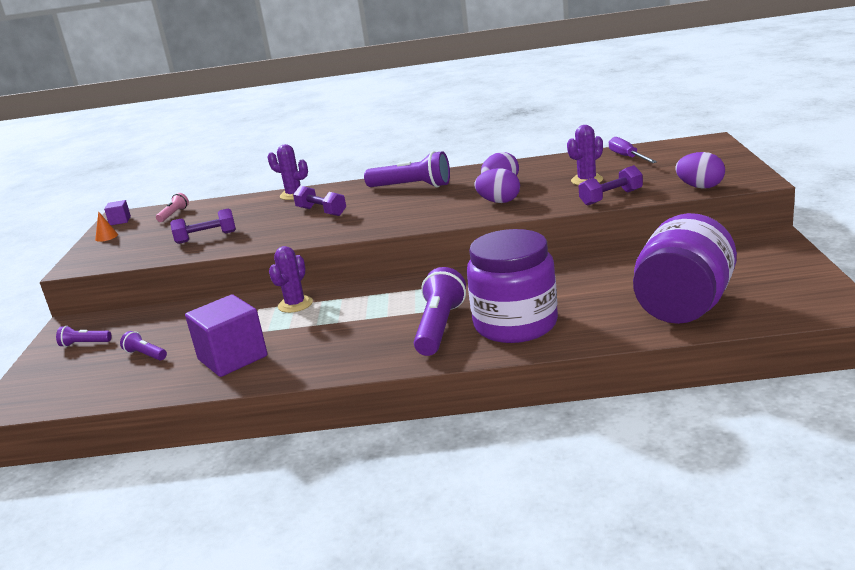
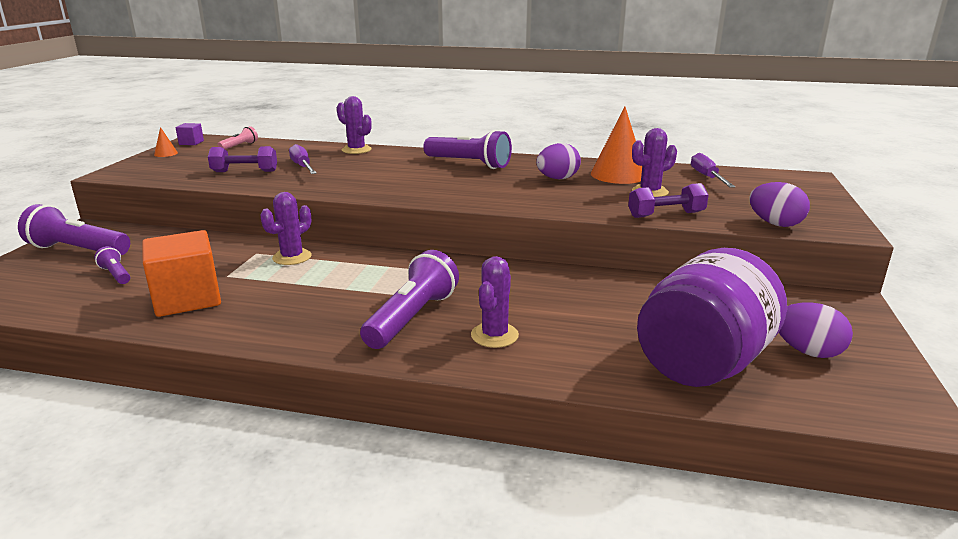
camera: 10 degrees right, 0 degrees up
(84, 344) = (78, 250): purple flashlight -> purple flashlight, size x2.01
(232, 358) = (187, 299): purple cube -> orange cube
(258, 221) = (302, 167): none -> purple screwdriver
(321, 212) = (366, 170): purple dumbbell -> none
(499, 202) = (543, 195): purple egg -> purple egg (807, 352)
(515, 324) = (494, 335): purple jar -> purple cactus
(551, 170) = (618, 175): none -> orange cone

